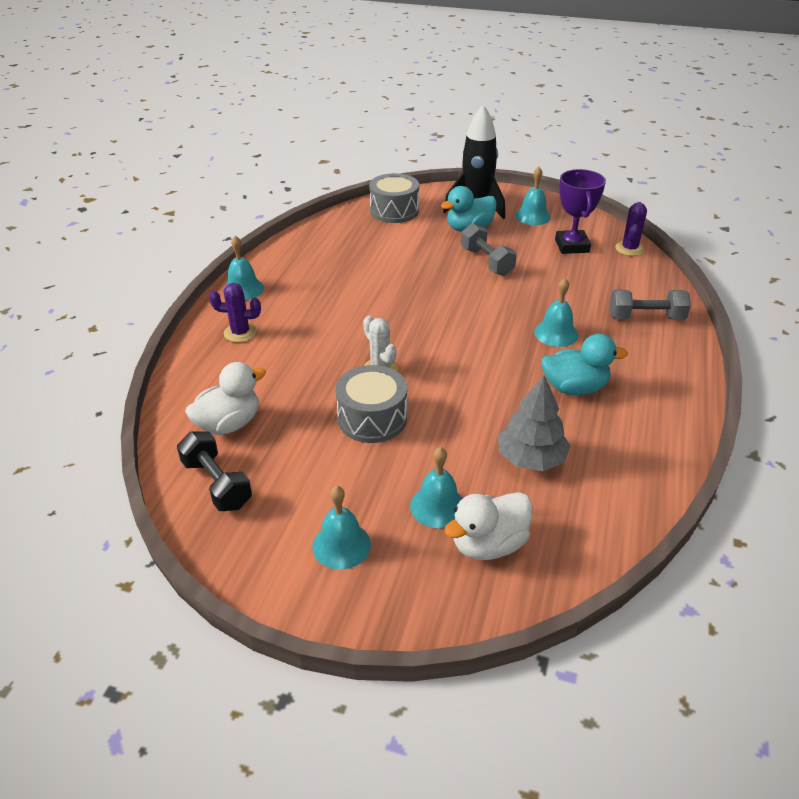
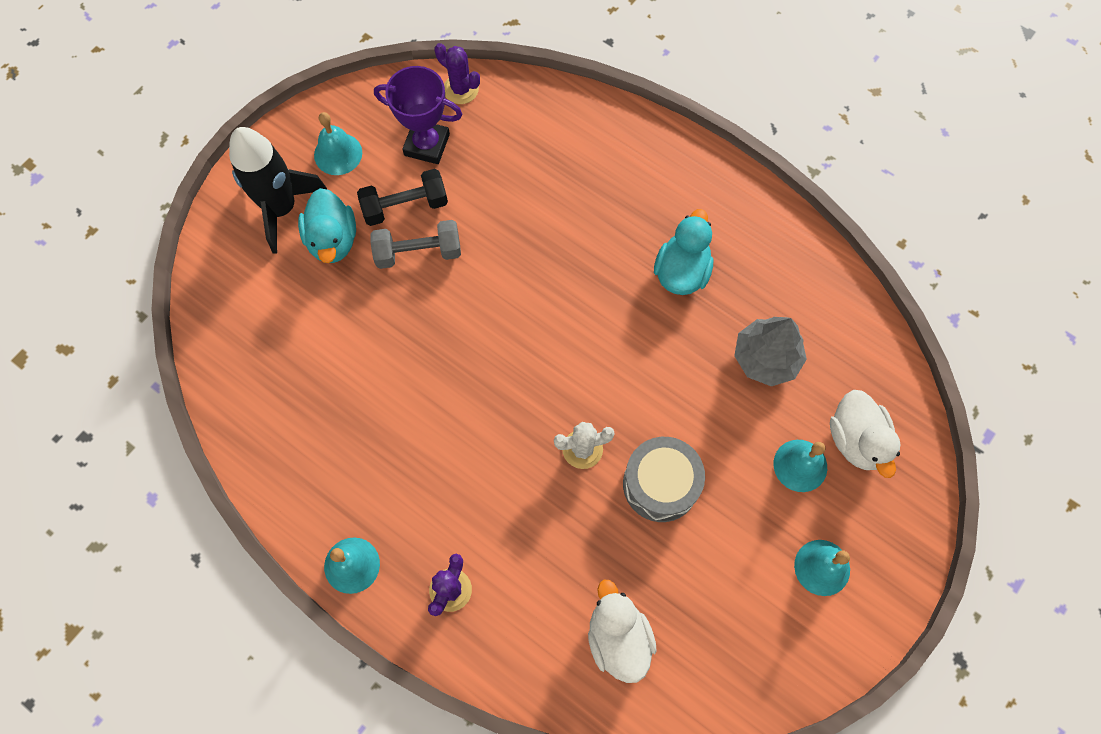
camera: 70 degrees left, 30 degrees up
(217, 484) = (707, 668): black dumbbell -> black dumbbell (405, 206)
(394, 211) = (239, 313): grey drum -> none
(556, 333) = (588, 245): turquoise bell -> none
(646, 318) = (596, 146): grey dumbbell -> none

